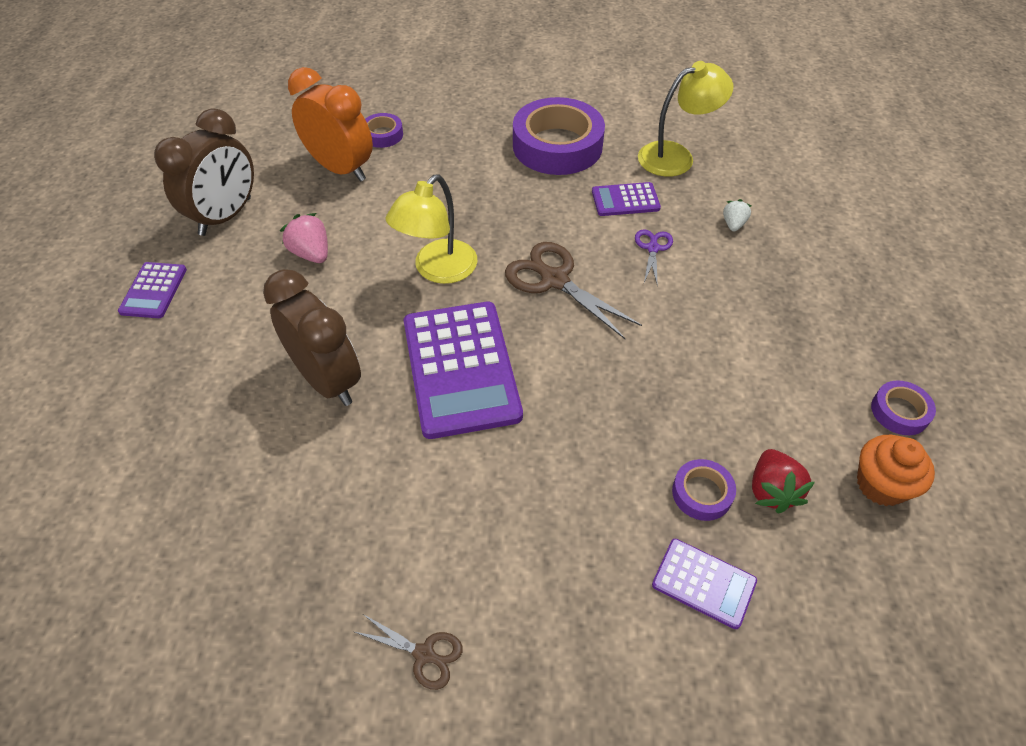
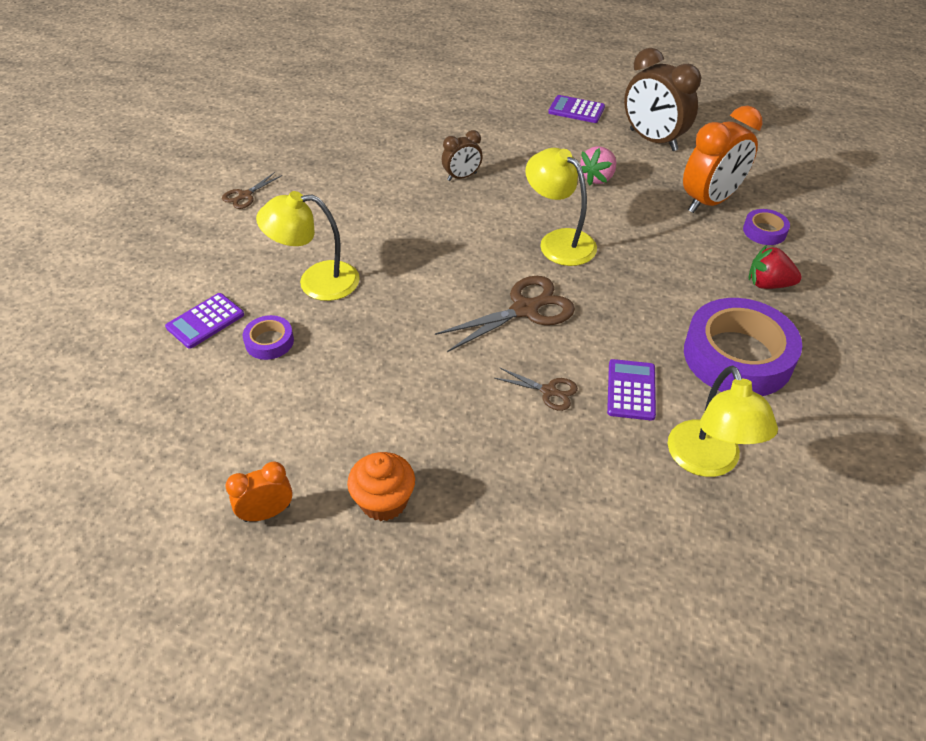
camera: 105 degrees right, 5 degrees down
(311, 253) = (597, 178): pink strawberry -> pink strawberry turned 150 degrees clockwise
(328, 380) = (462, 177): brown clock -> brown clock, size x0.53
(460, 368) = (445, 239): purple calculator -> none
(583, 480) = (316, 281): none -> yellow lamp
(653, 248) = (549, 391): purple scissors -> brown scissors
(733, 224) = (570, 475): white strawberry -> none
(771, 491) = (247, 384): red strawberry -> red strawberry (768, 284)
(881, 485) = (209, 460): orange cupcake -> orange cupcake (384, 501)
(899, 412) = (267, 513): purple tape -> orange clock

